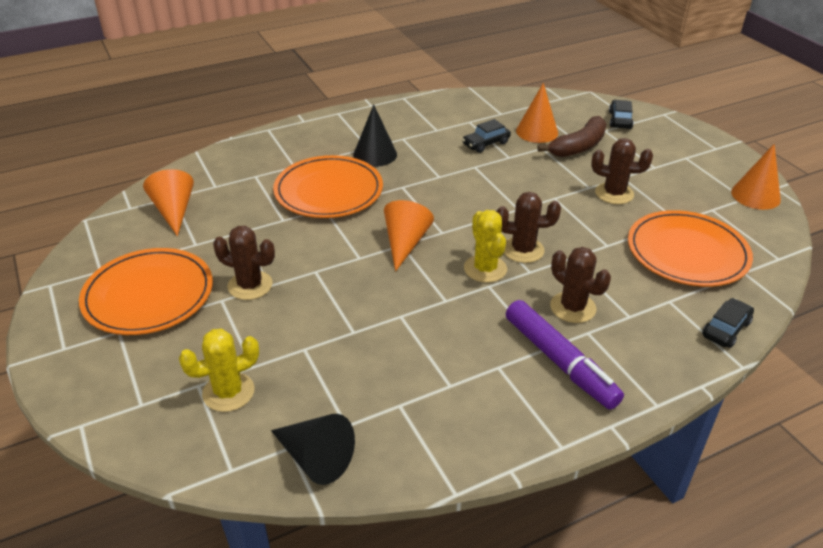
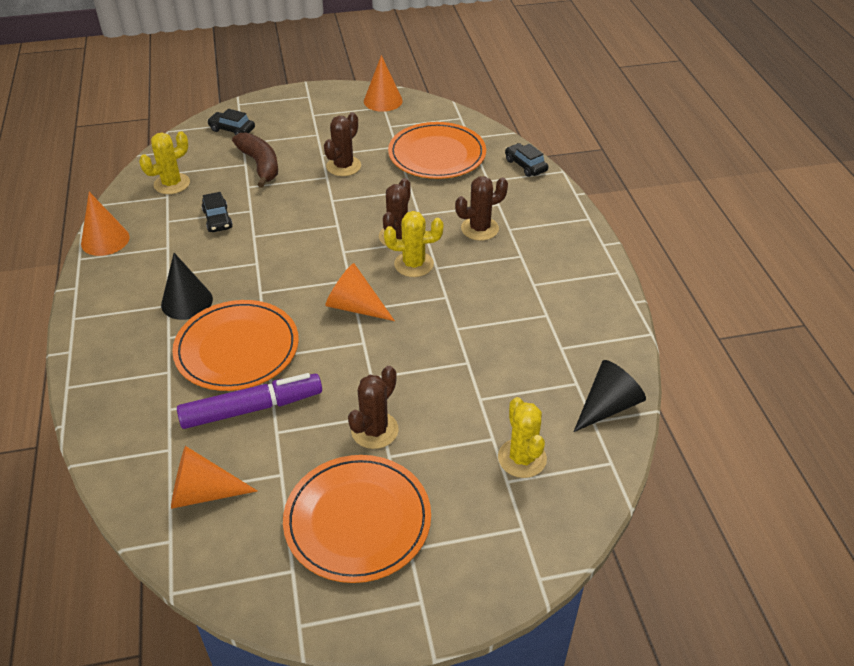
camera: 75 degrees left, 5 degrees up
(519, 111) = (172, 184): none -> yellow cactus
(537, 132) = (218, 182): orange cone -> orange cone (105, 240)
(559, 362) = (536, 251): purple marker -> purple marker (252, 408)

